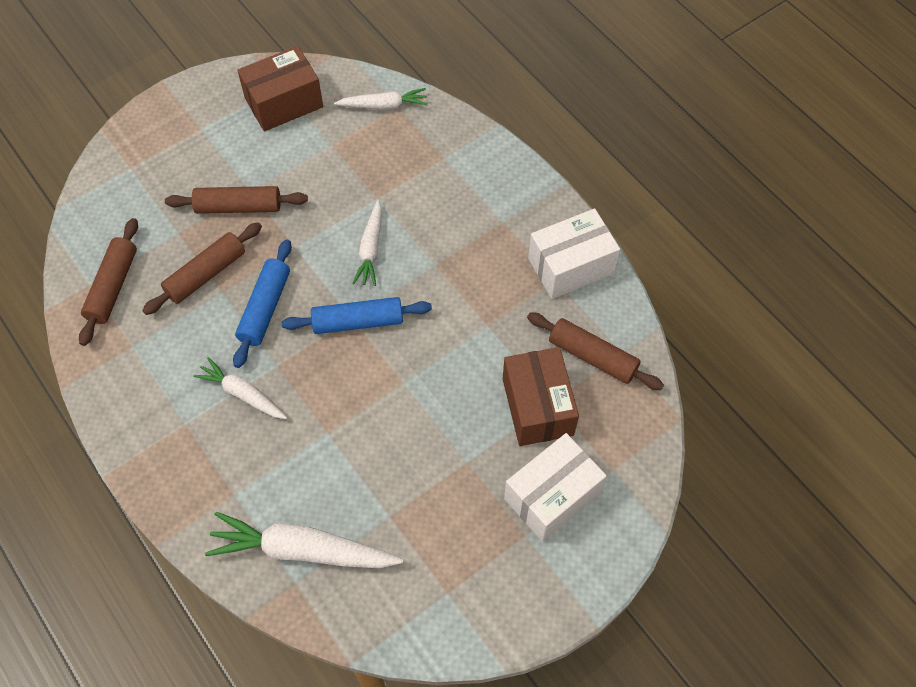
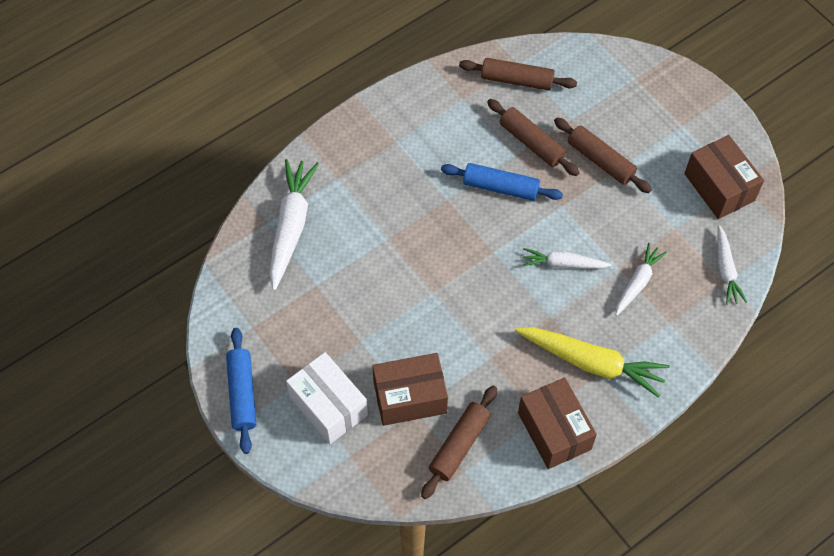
camera: 90 degrees right, 0 degrees up
(238, 207) = (600, 160): brown rolling pin -> brown rolling pin turned 45 degrees counterclockwise
(242, 394) = (422, 177): white carrot -> white carrot (637, 282)
(358, 322) = (489, 256): blue rolling pin -> blue rolling pin (242, 394)
(491, 228) = (592, 363): none -> yellow carrot
(571, 266) = (554, 431): white box -> brown box

